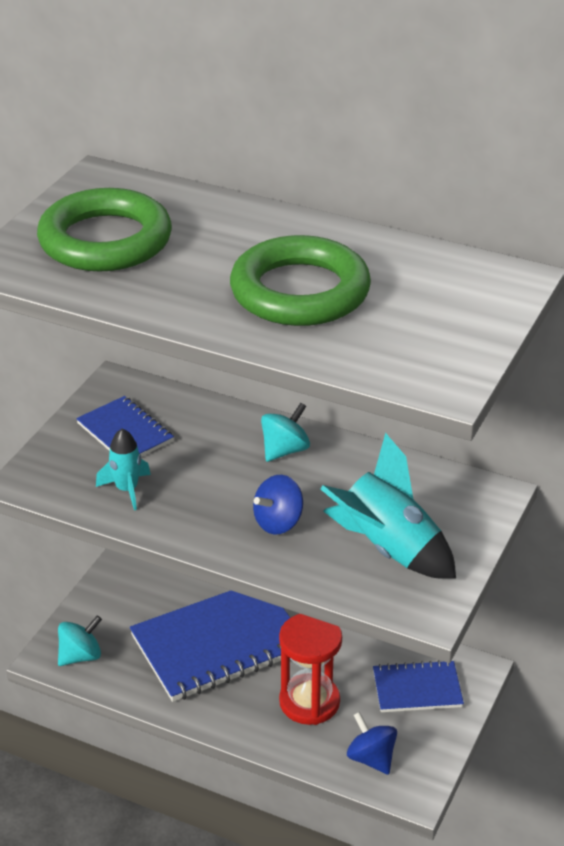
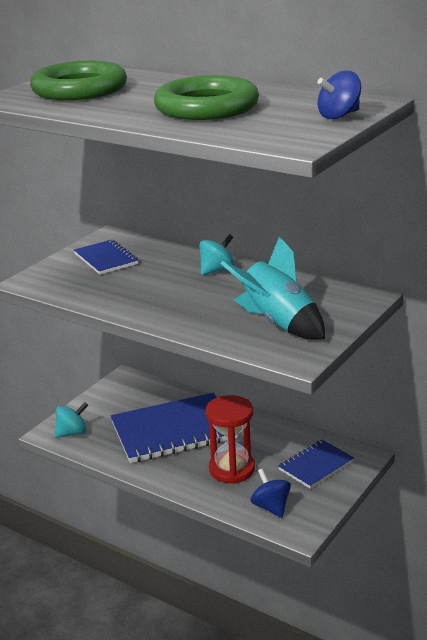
camera: 10 degrees right, 10 degrees down
(127, 490) = (96, 287): turquoise rocket -> none
(278, 522) = (199, 307): blue spinning top -> blue spinning top (339, 116)
(417, 689) = (316, 465): blue notebook -> blue notebook turned 45 degrees counterclockwise

